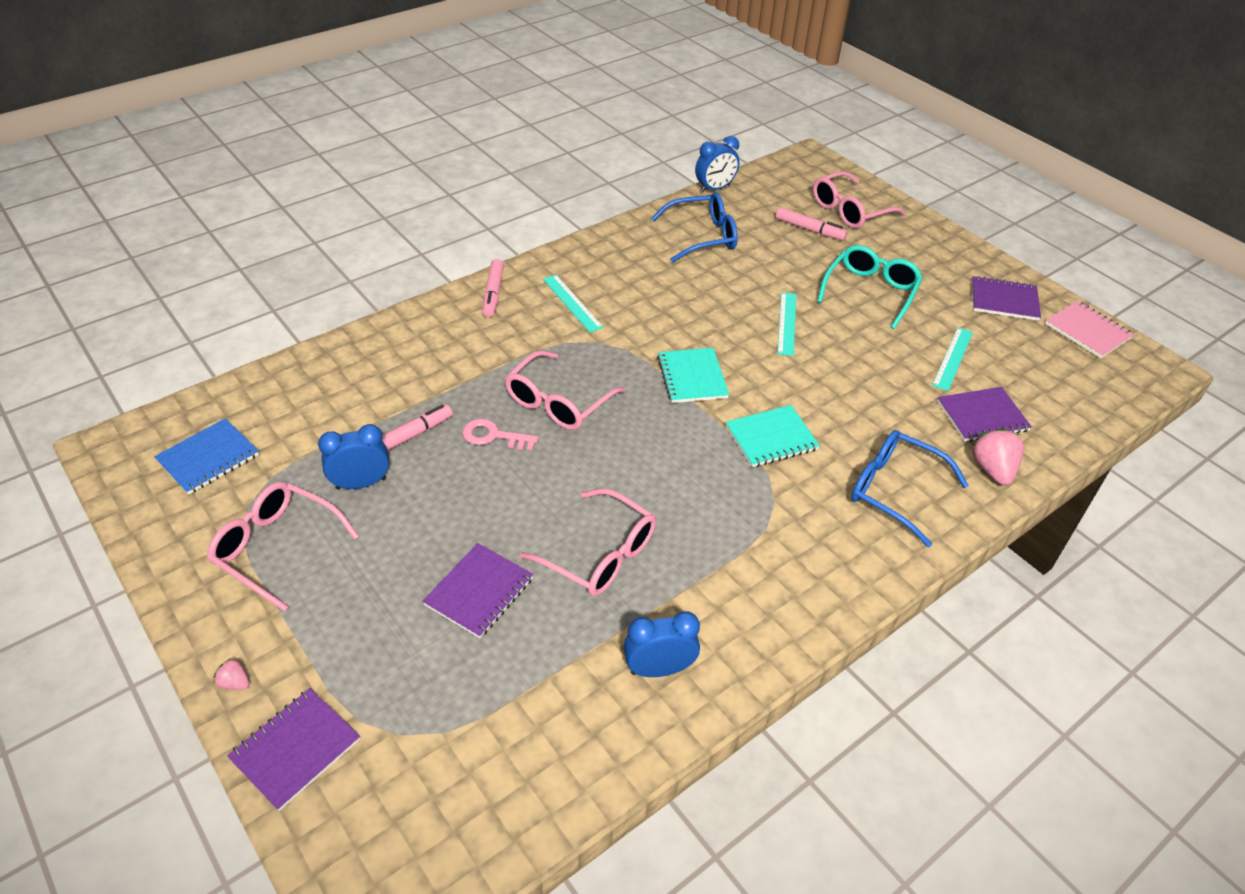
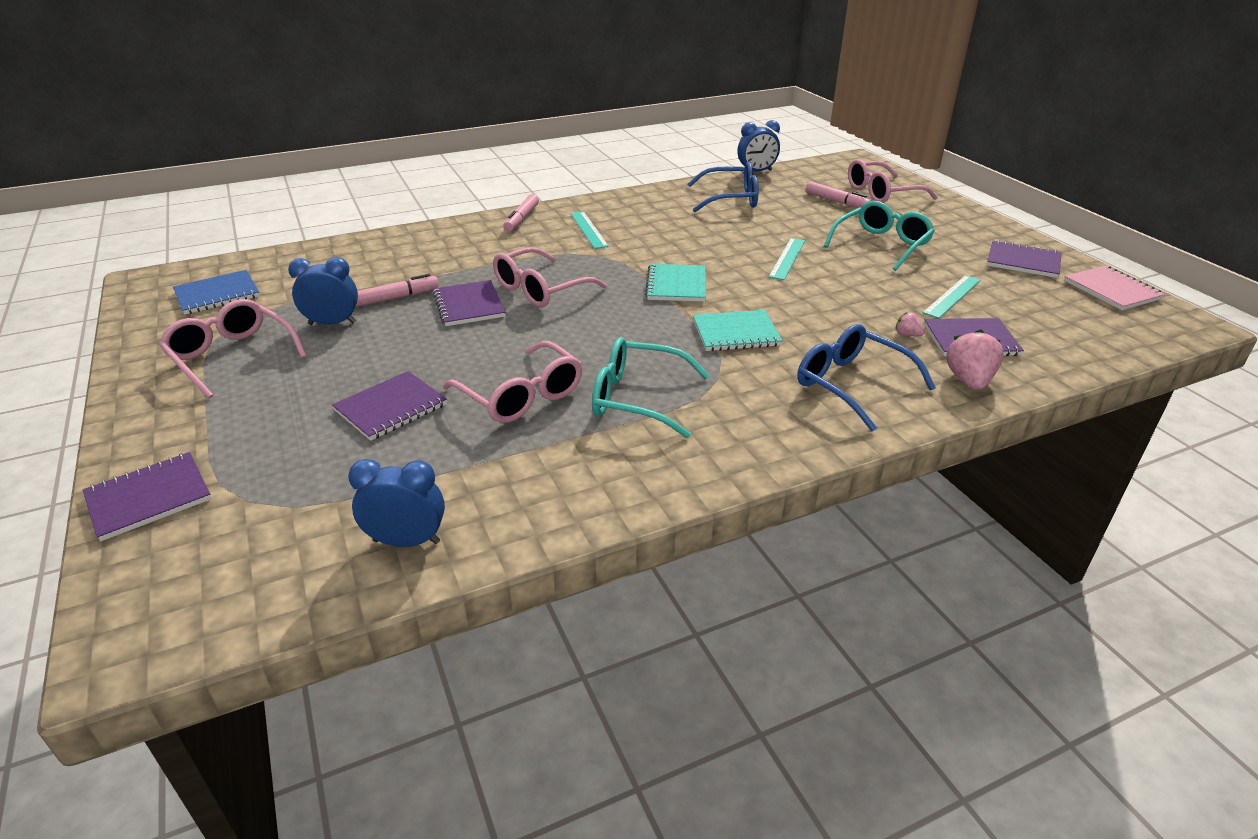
camera: 15 degrees right, 10 degrees down
(235, 683) = (131, 442): pink strawberry -> pink strawberry (907, 335)
(494, 436) = (469, 305): pink key -> purple notebook
(659, 669) = (534, 489): blue clock -> blue clock (406, 541)
(709, 540) = (637, 398): none -> turquoise glasses

